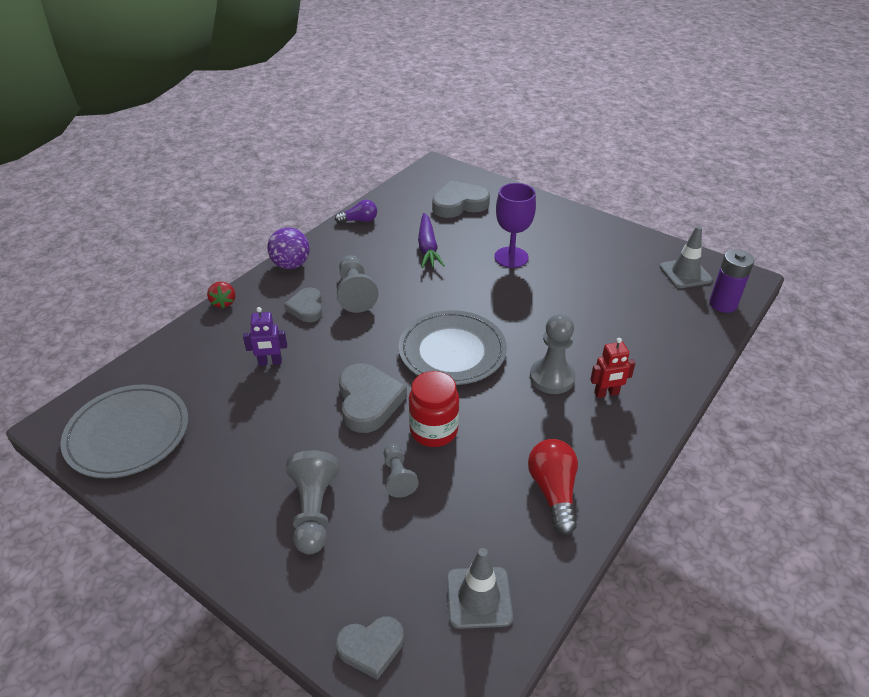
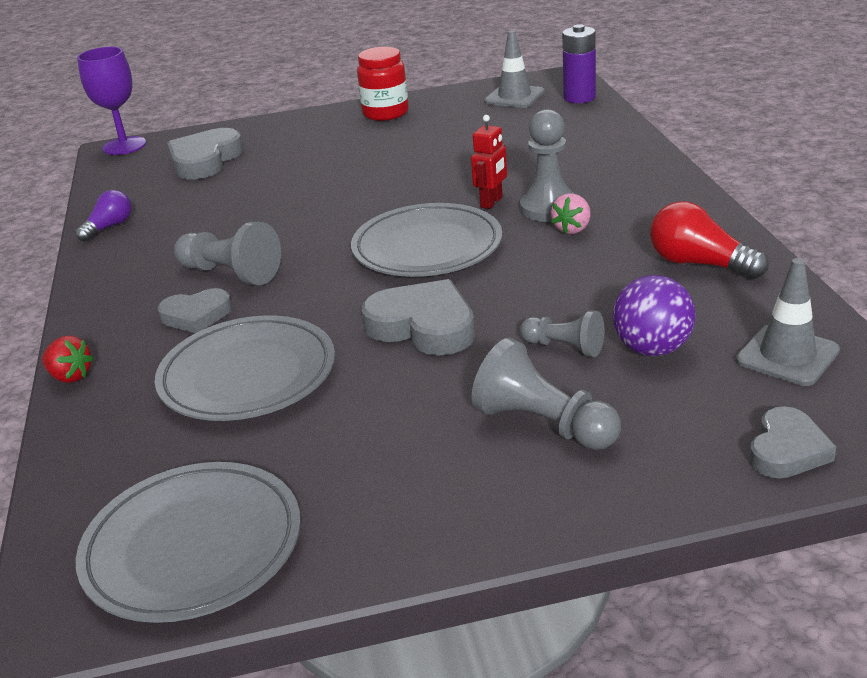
camera: 45 degrees left, 10 degrees down
(270, 362) = (248, 375): purple robot -> grey plate
(291, 265) = (96, 300): purple ball -> purple ball (652, 349)
(306, 308) = (196, 316): grey heart -> grey heart turned 45 degrees counterclockwise
(428, 247) = (240, 203): purple carrot -> none
(433, 430) = (527, 300): red jar -> red jar (386, 113)
(511, 257) = (343, 164): purple goblet -> purple goblet (124, 146)
(537, 403) = (572, 229): none -> pink strawberry
(606, 393) = (610, 190): red robot -> red robot (492, 202)

